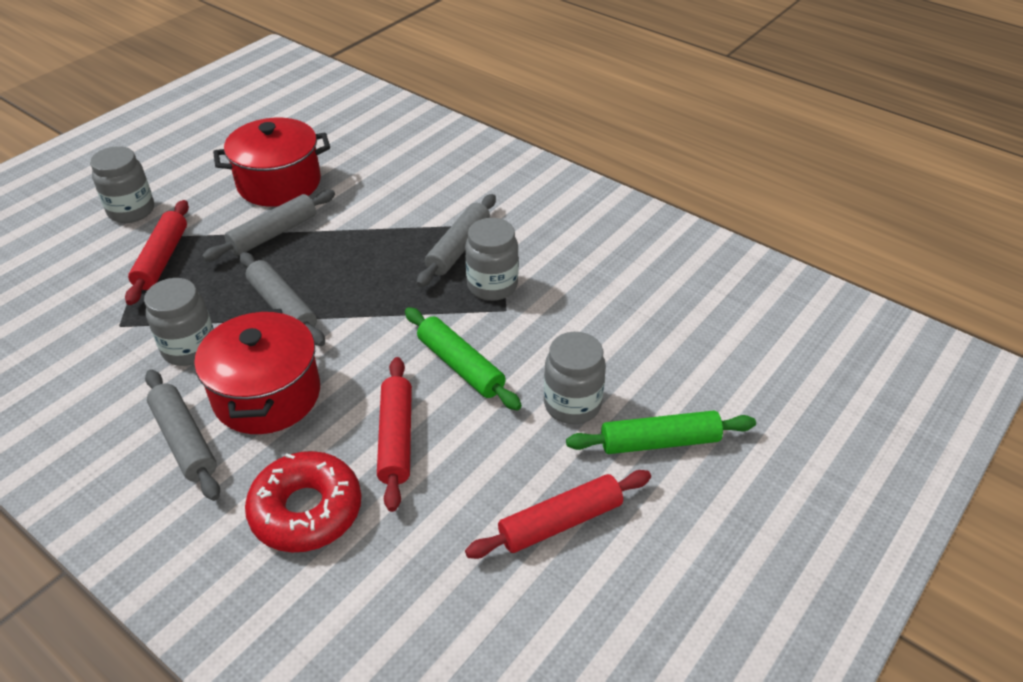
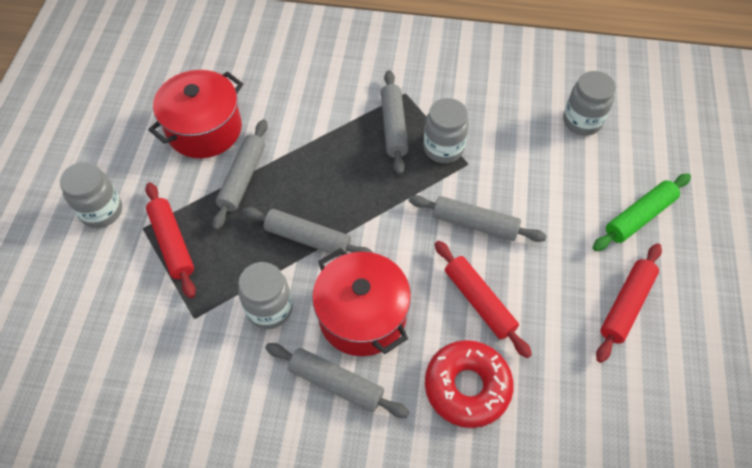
camera: 30 degrees left, 15 degrees up
(460, 366) = (475, 224): green rolling pin -> grey rolling pin
(572, 404) = (568, 217): grey jar -> grey jar (582, 121)

